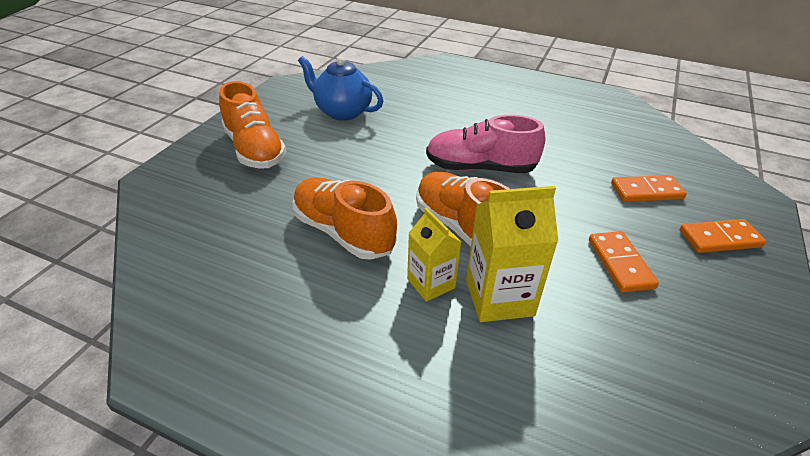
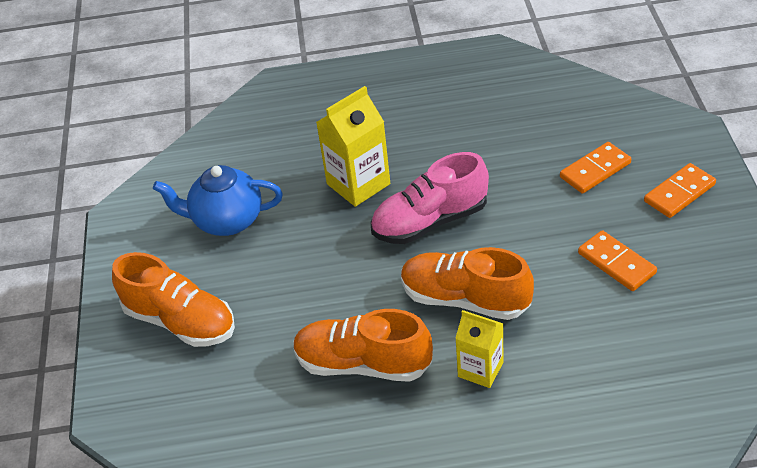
camera: 25 degrees left, 5 degrees up
(499, 297) = (544, 350): yellow carton -> yellow carton (358, 184)

